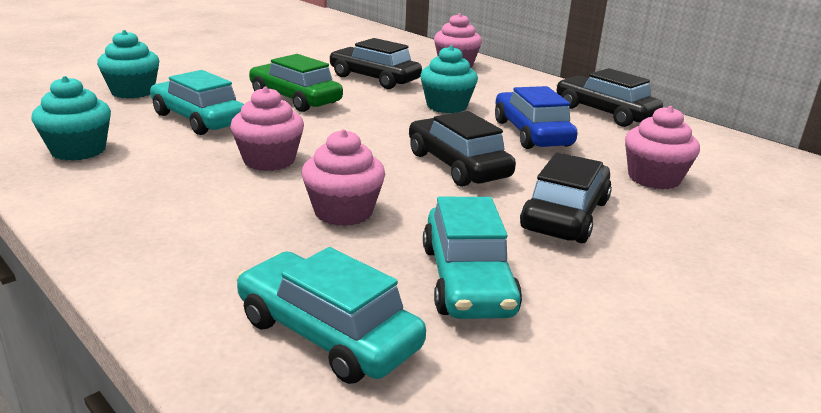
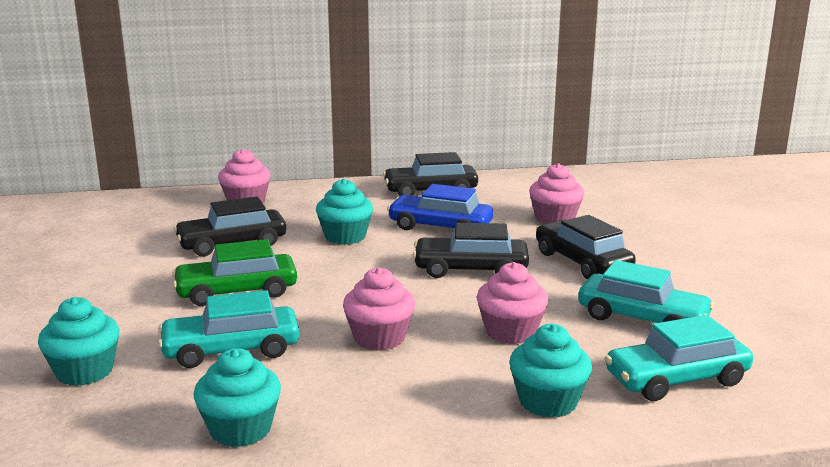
camera: 55 degrees left, 5 degrees down
(208, 261) = (548, 401): none -> turquoise cupcake

